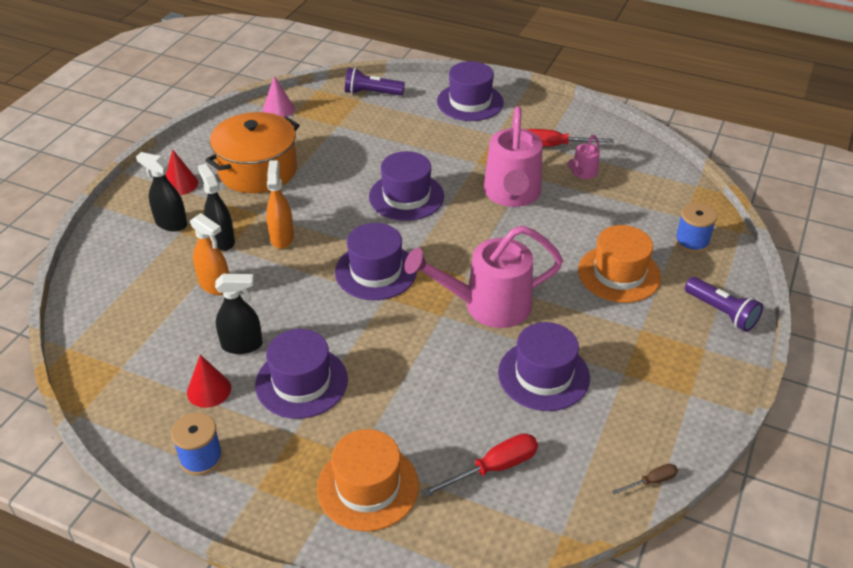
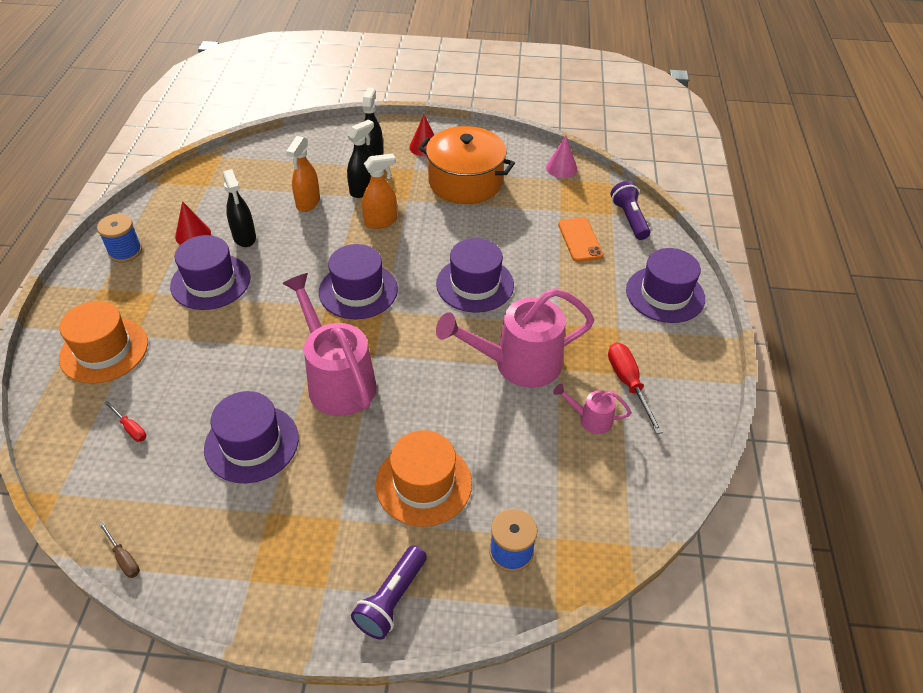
camera: 70 degrees right, 5 degrees up
(382, 125) = (580, 240): none -> orange phone
(494, 468) = (130, 428): red screwdriver -> red screwdriver, size x0.56

